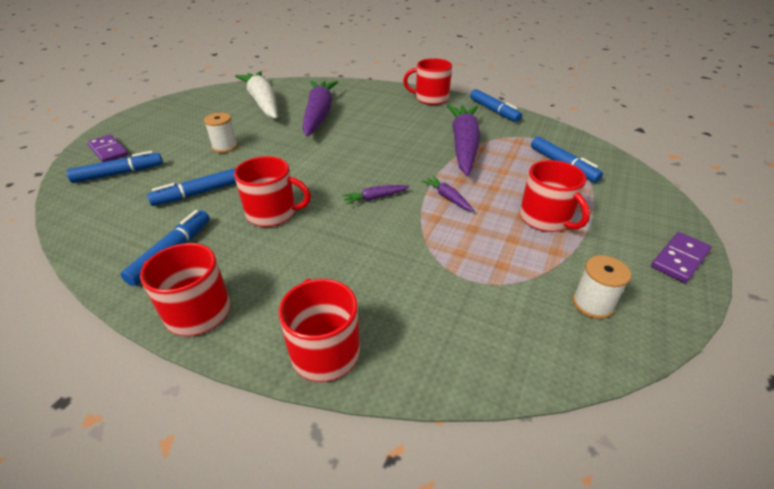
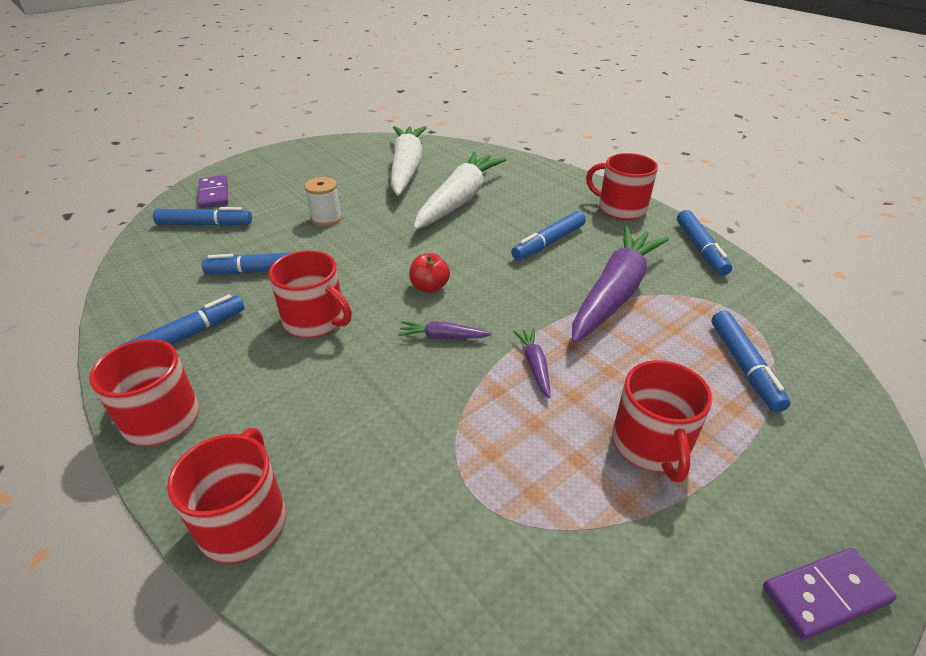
camera: 25 degrees right, 0 degrees up
(319, 115) = (459, 200): purple carrot -> white carrot
(341, 171) = (429, 287): none -> red apple
(401, 127) = (548, 243): none -> blue marker
(592, 304) = (620, 607): white spool -> none

